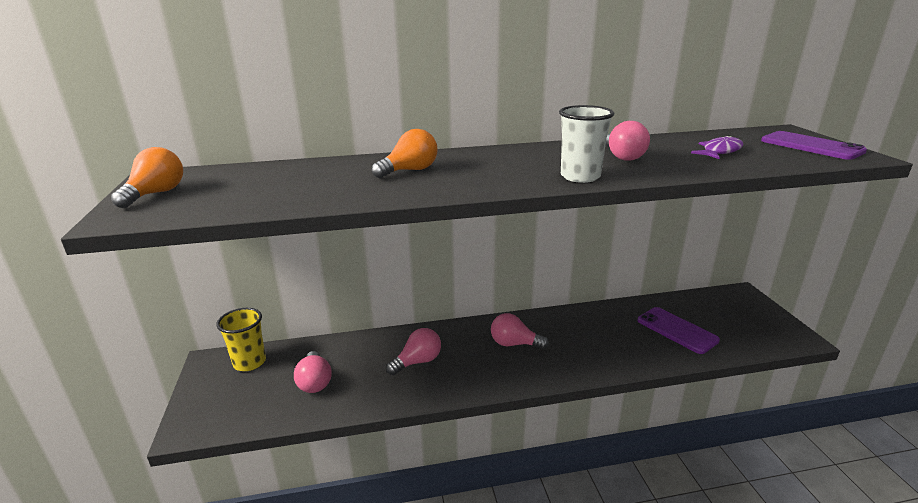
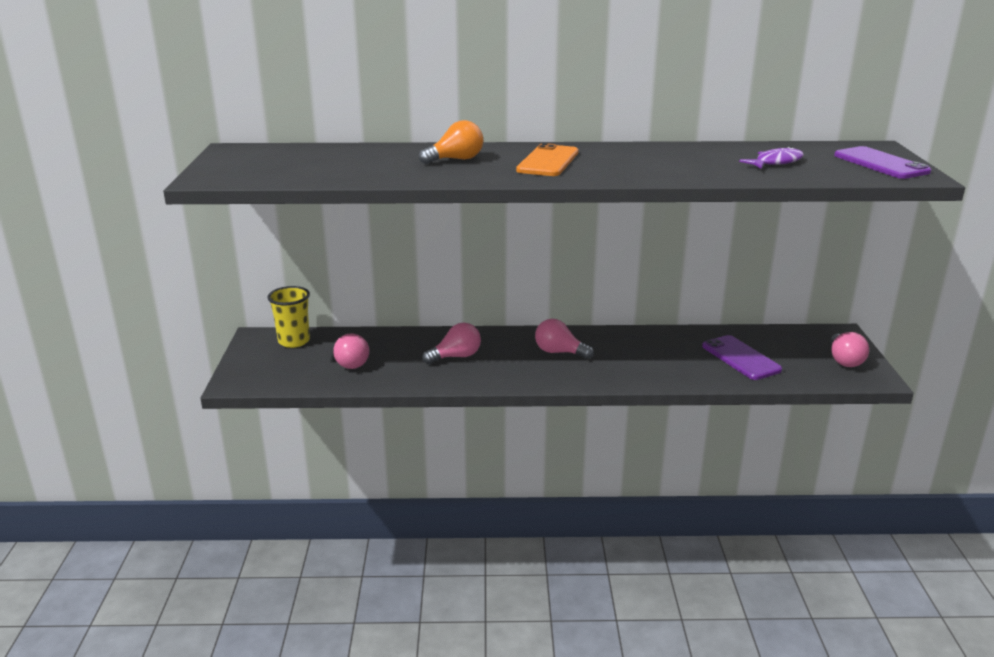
camera: 10 degrees right, 0 degrees up
(156, 194) = (231, 163): orange light bulb -> none
(505, 166) = (548, 161): none -> orange phone
(580, 177) = (611, 175): white cup -> none
(622, 156) = (670, 161): pink light bulb -> pink light bulb (844, 360)

